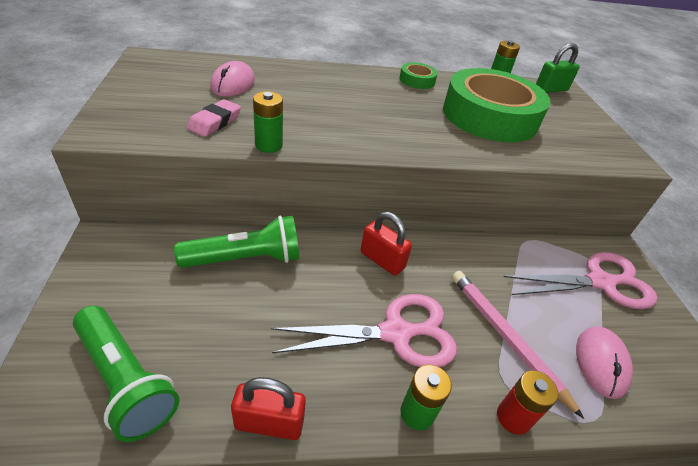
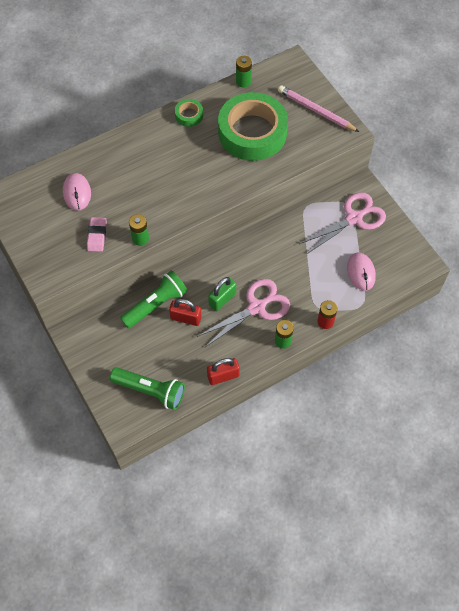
camera: 20 degrees left, 20 degrees up
(382, 260) = (229, 266): red padlock -> red padlock (186, 318)
(505, 337) = (311, 281): pink pencil -> pink pencil (316, 110)
(551, 89) = (284, 70): green padlock -> green padlock (222, 299)

